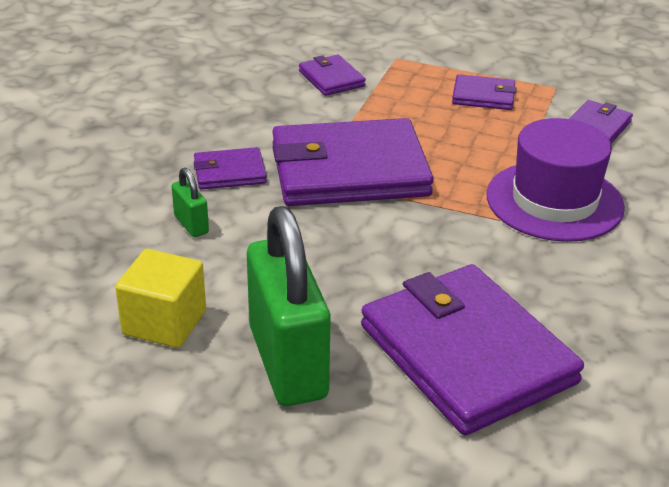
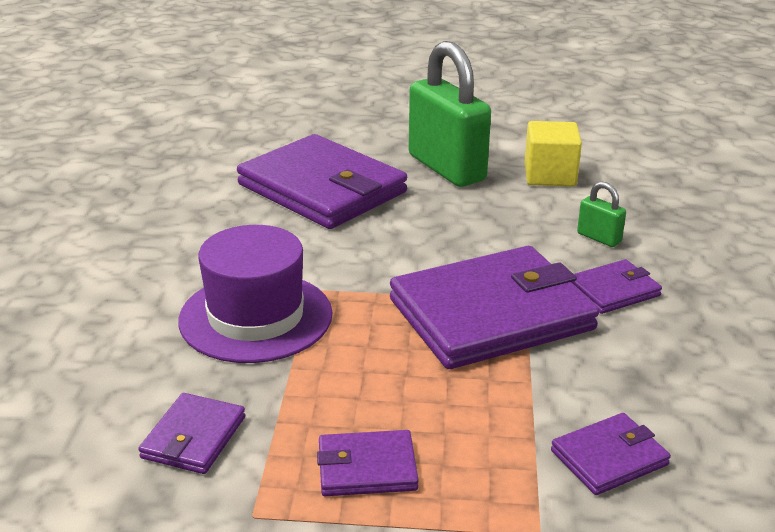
camera: 165 degrees right, 5 degrees down
(331, 78) = (609, 457): purple wallet -> purple wallet turned 75 degrees counterclockwise

